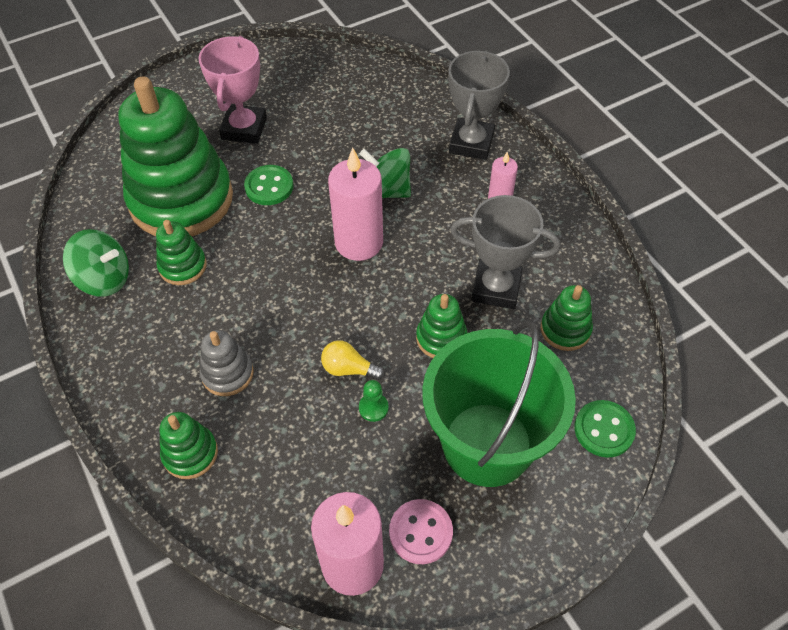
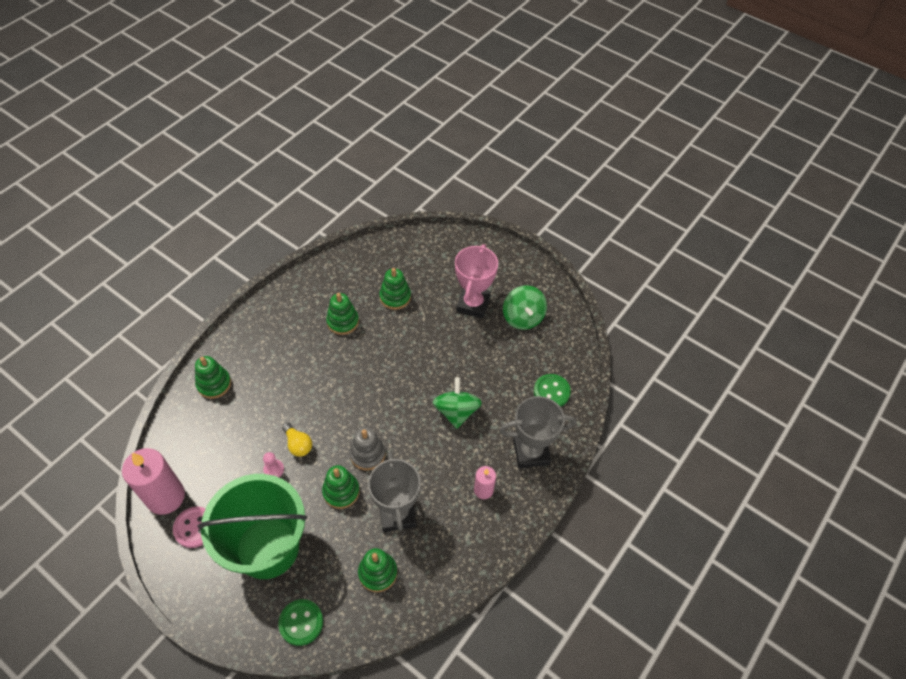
camera: 65 degrees right, 0 degrees up
(104, 279) = (318, 287): green spinning top -> green spinning top (523, 317)
(181, 199) = (395, 297): green stacking toy -> green stacking toy, size x0.43
(227, 373) = (273, 379): grey stacking toy -> grey stacking toy (367, 454)
(244, 128) = (473, 304): pink trophy -> pink trophy turned 60 degrees counterclockwise
(269, 187) = (428, 340): green button -> green button (551, 392)
(349, 369) = (298, 444): yellow light bulb -> yellow light bulb turned 150 degrees clockwise
(359, 242) = (402, 412): pink candle -> none
(373, 408) = (274, 469): green pawn -> pink pawn

